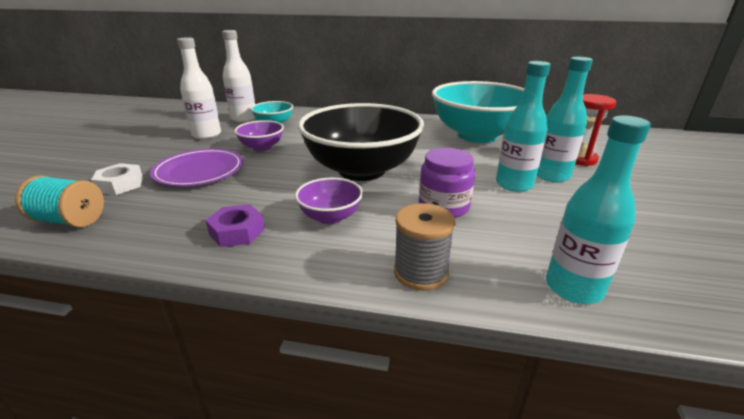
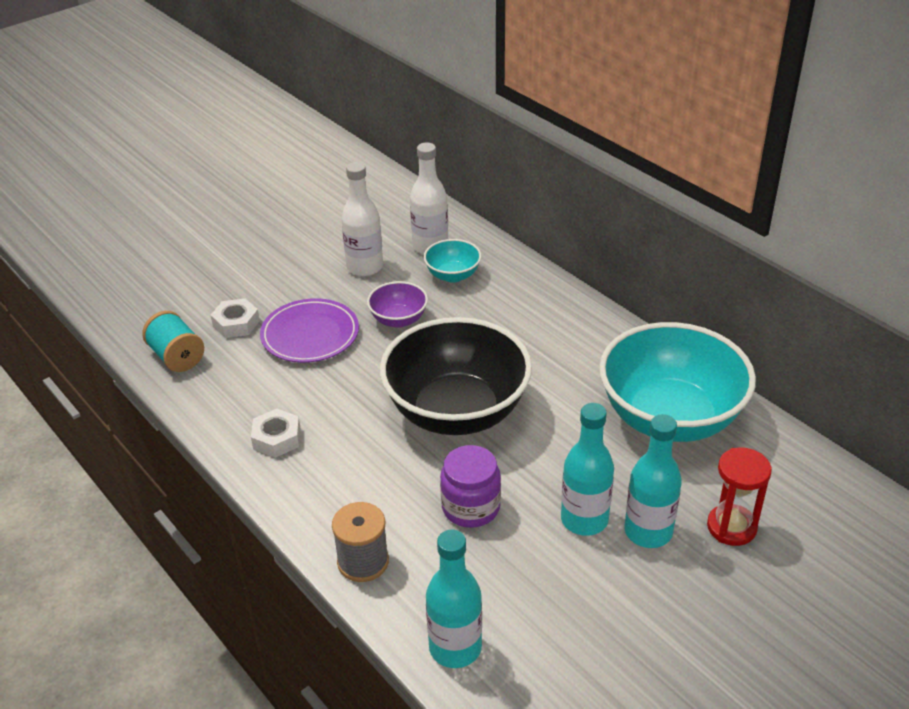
camera: 40 degrees right, 10 degrees up
(237, 232) = (277, 438): purple nut -> white nut
(330, 217) = (360, 462): purple bowl -> none

